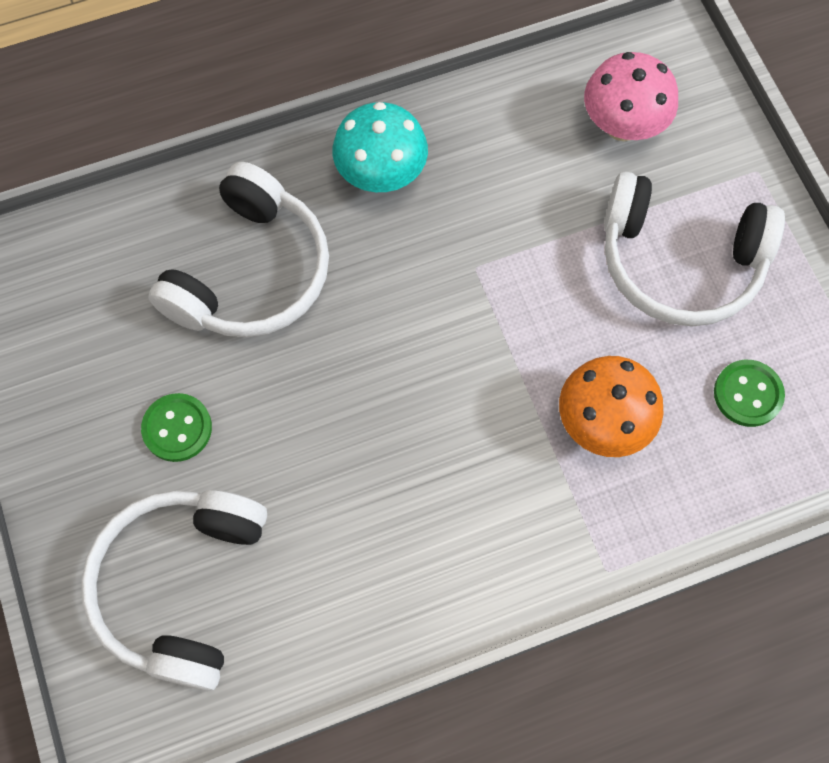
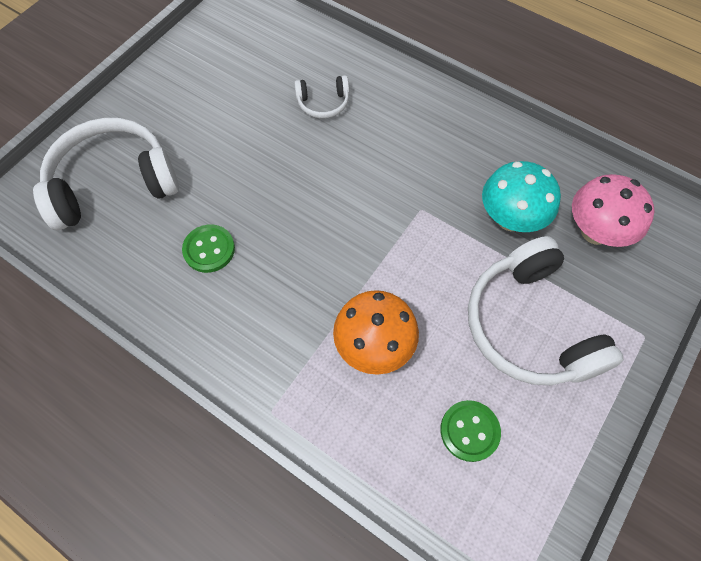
camera: 55 degrees right, 5 degrees down
(177, 428) = (205, 126): green button -> green button (209, 249)
(250, 272) = (323, 103): white headphones -> white headphones, size x0.47
(381, 175) = (438, 126): turquoise mushroom -> turquoise mushroom (510, 218)

